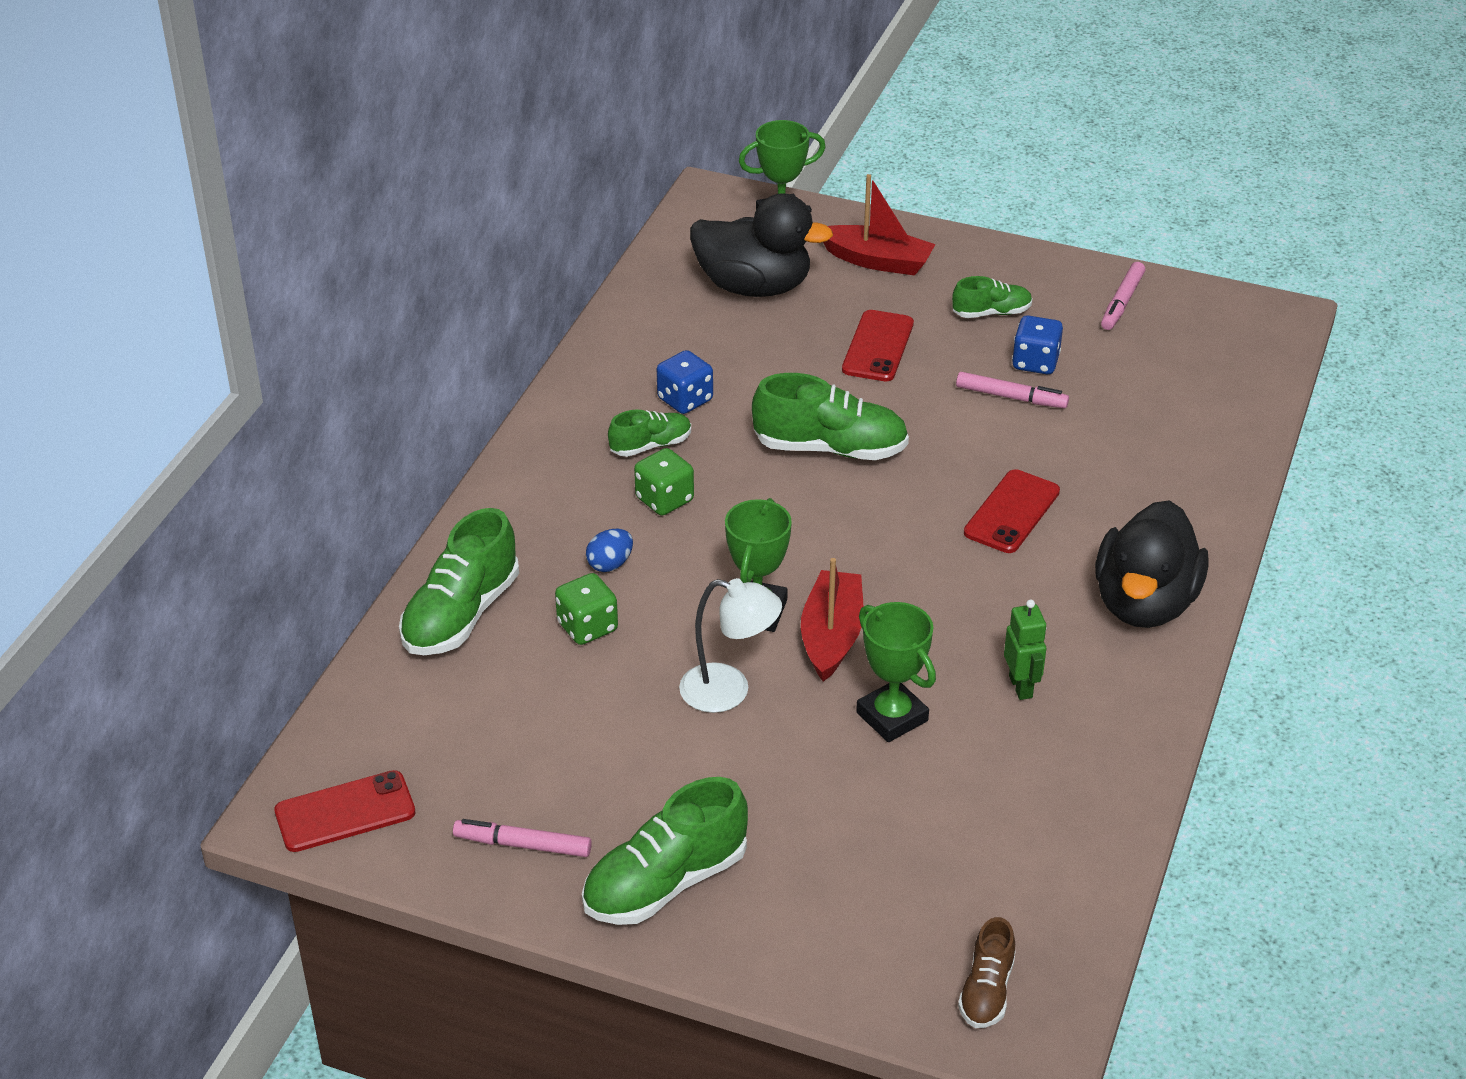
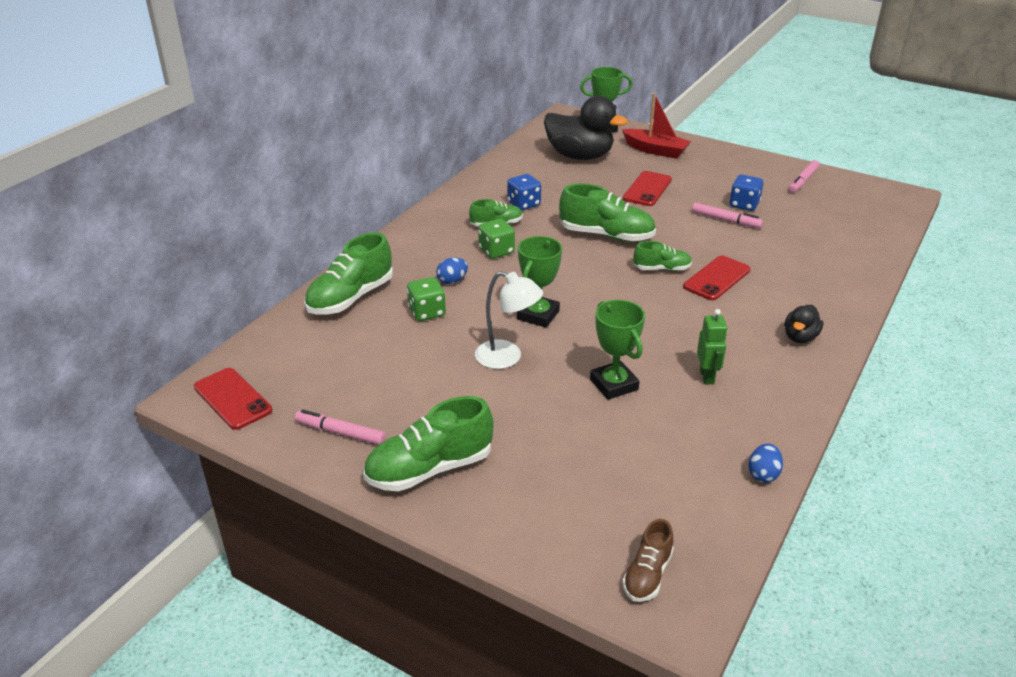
camera: 10 degrees right, 5 degrees down
(345, 812) = (233, 399): red phone -> red phone turned 60 degrees clockwise
(831, 636) = (583, 334): red boat -> none
(991, 313) = (720, 179): green shoe -> green shoe (661, 269)
(1116, 829) = (763, 474): none -> blue egg
(1144, 603) = (800, 337): black duck -> black duck, size x0.49

